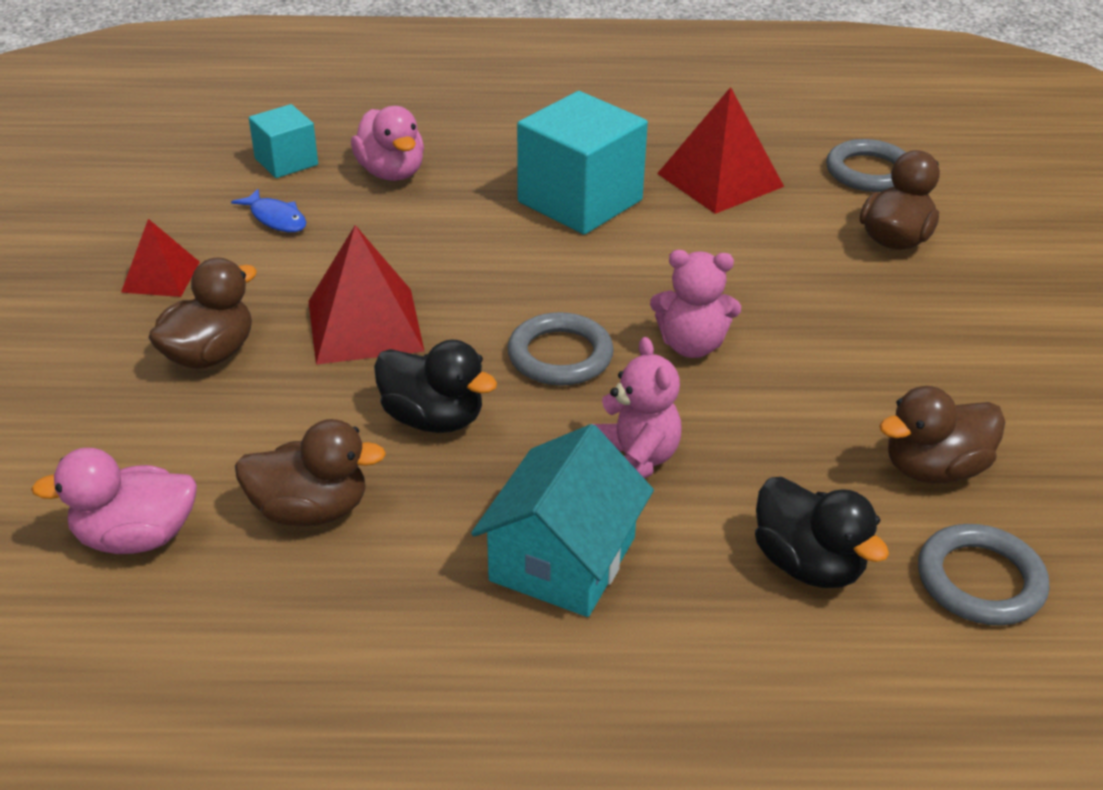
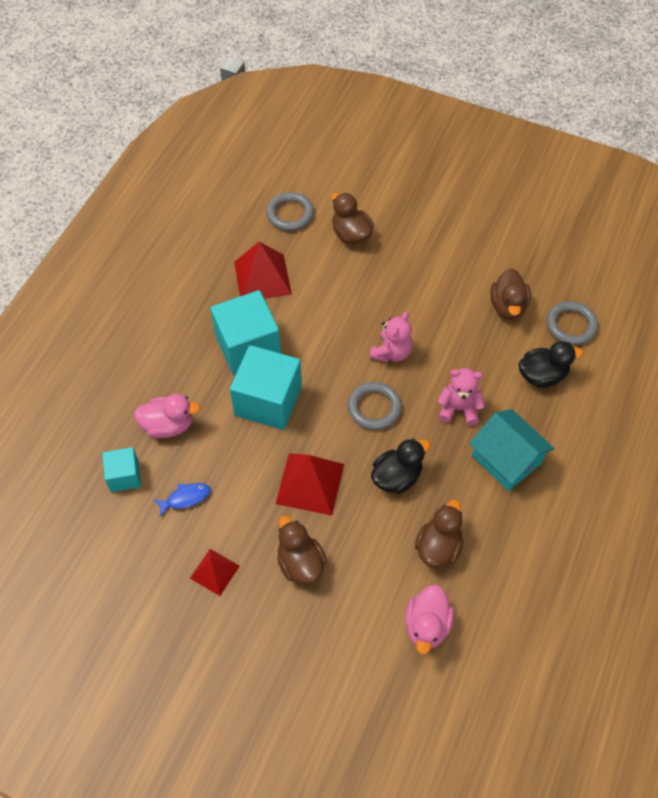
camera: 65 degrees left, 20 degrees up
(494, 245) = (268, 401): none -> turquoise cube

